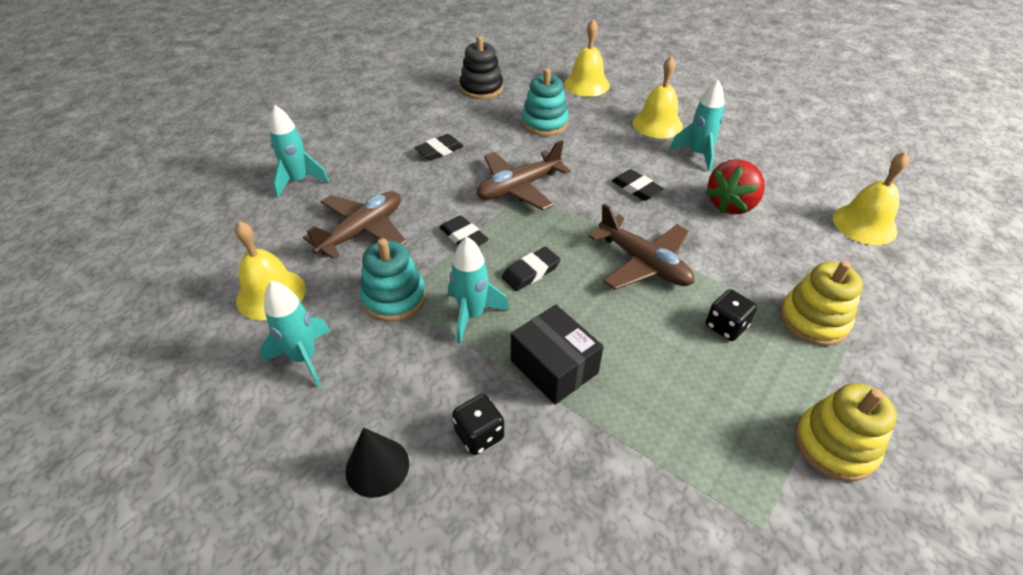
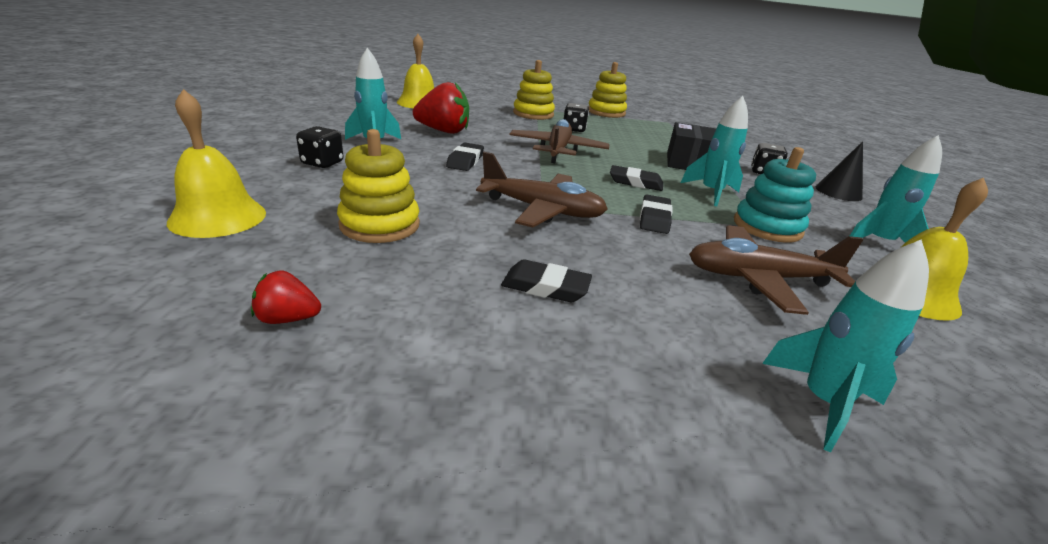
camera: 130 degrees left, 15 degrees down
(481, 88) = (288, 318): black stacking toy -> red strawberry
(544, 123) = (380, 225): turquoise stacking toy -> yellow stacking toy
(657, 124) = (322, 163): yellow bell -> black dice

